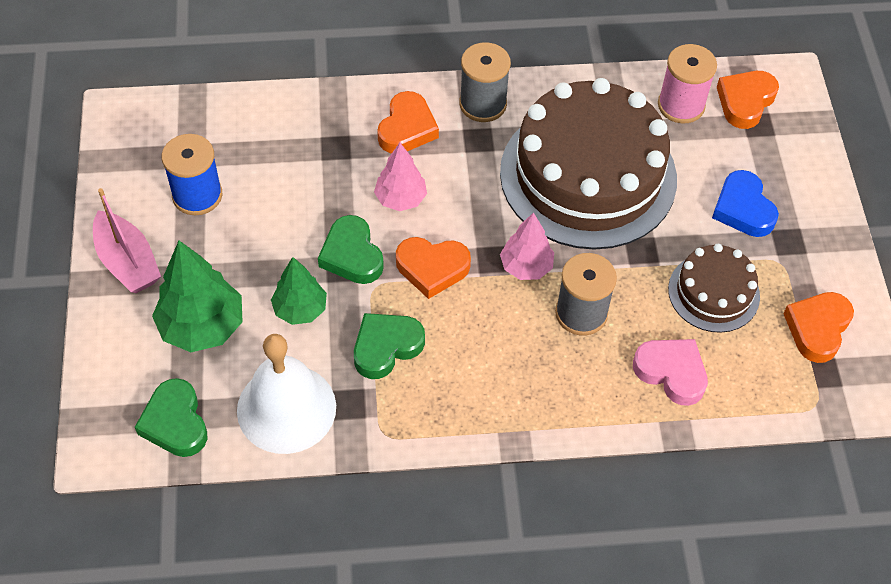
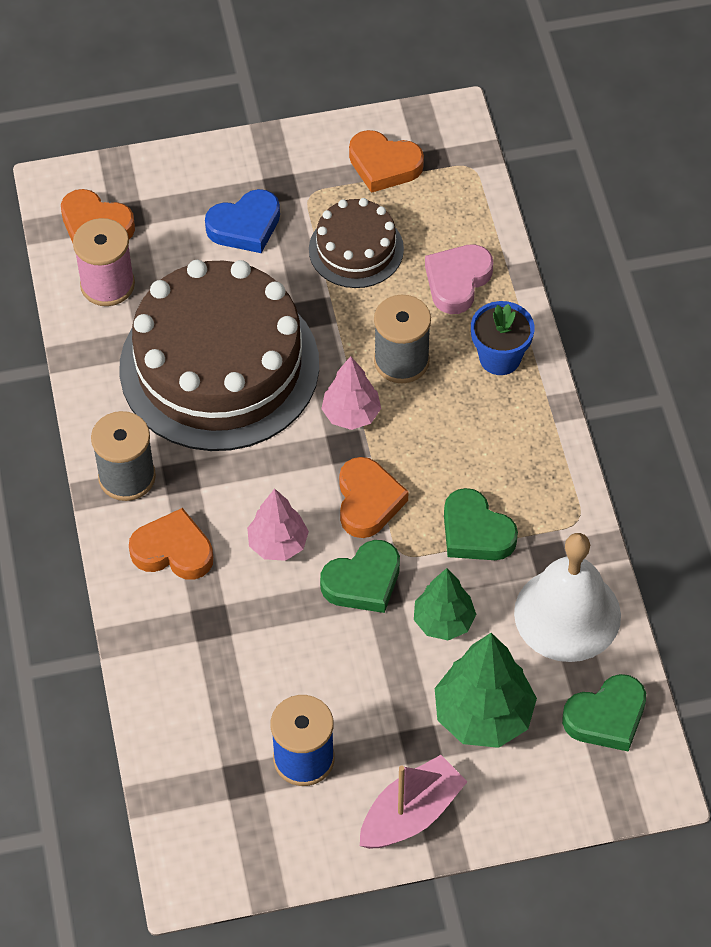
camera: 95 degrees left, 0 degrees up
(577, 396) = (500, 358): none -> blue flower pot

